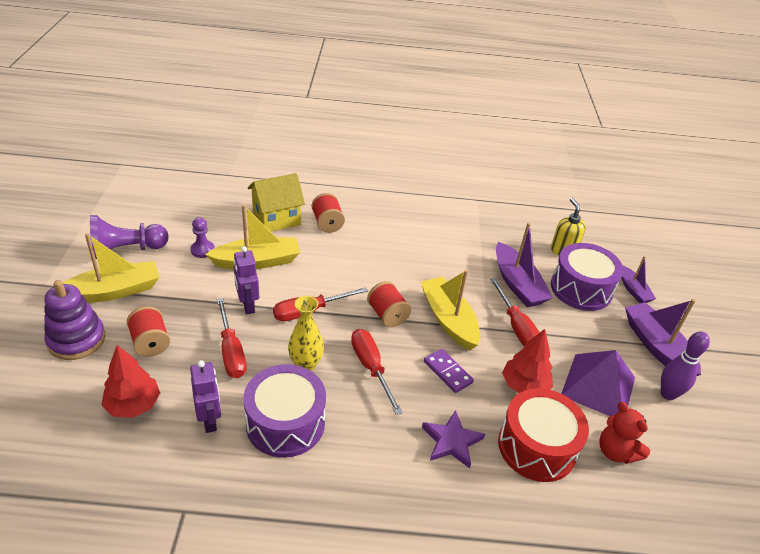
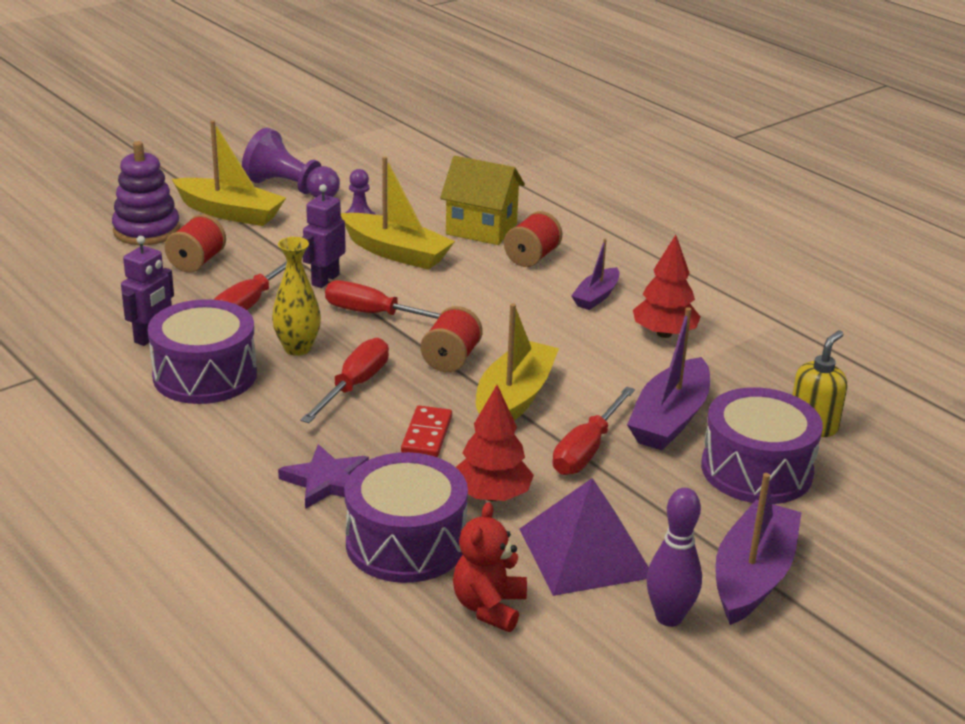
camera: 50 degrees right, 10 degrees down
(133, 405) = (114, 294): red tree -> red tree (664, 333)
(448, 372) = (427, 435): purple domino -> red domino
(536, 447) = (405, 543): red drum -> purple drum
(633, 290) = (841, 515): purple boat -> purple boat (596, 296)

